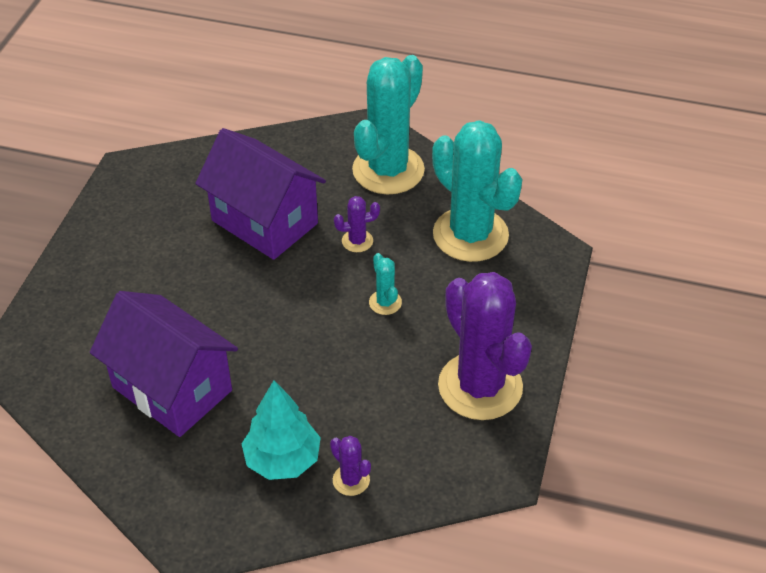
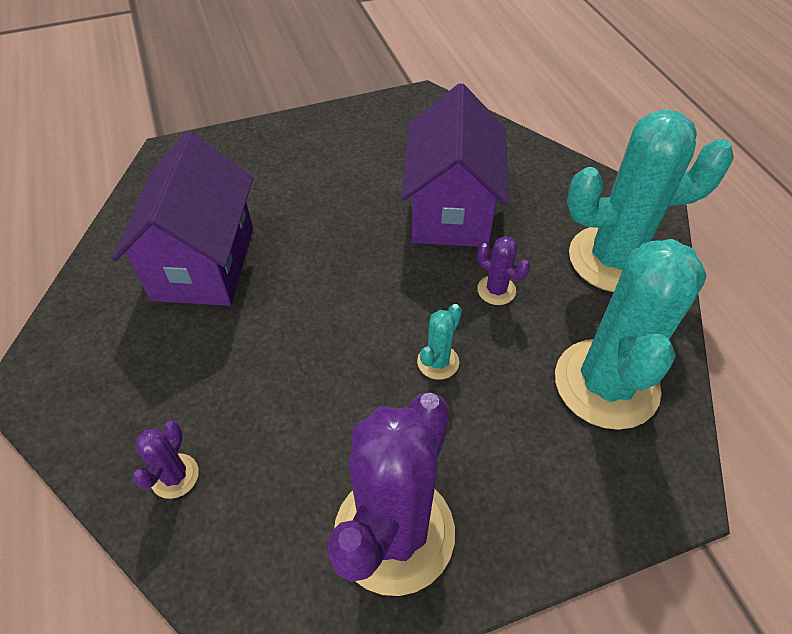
camera: 55 degrees right, 5 degrees up
(282, 460) = (168, 397): turquoise tree -> none

